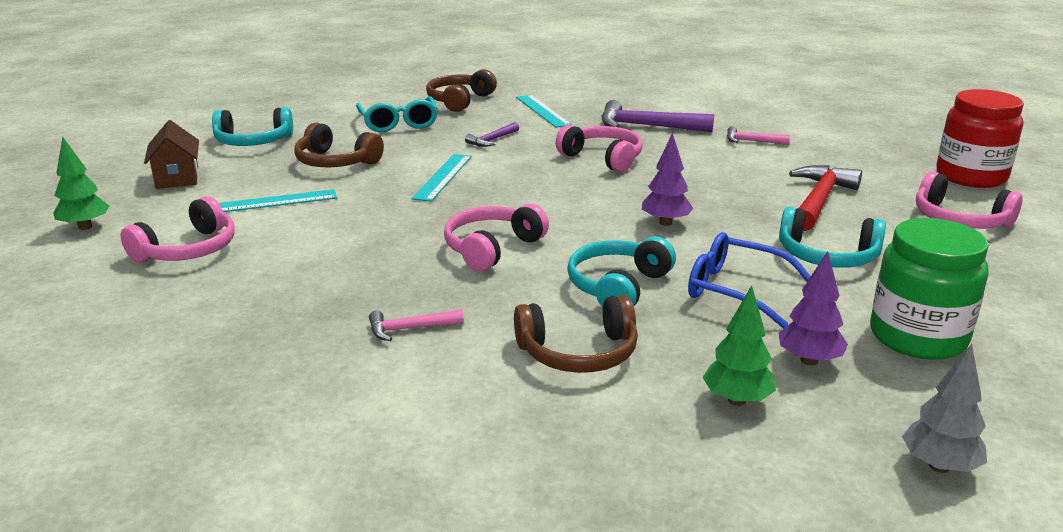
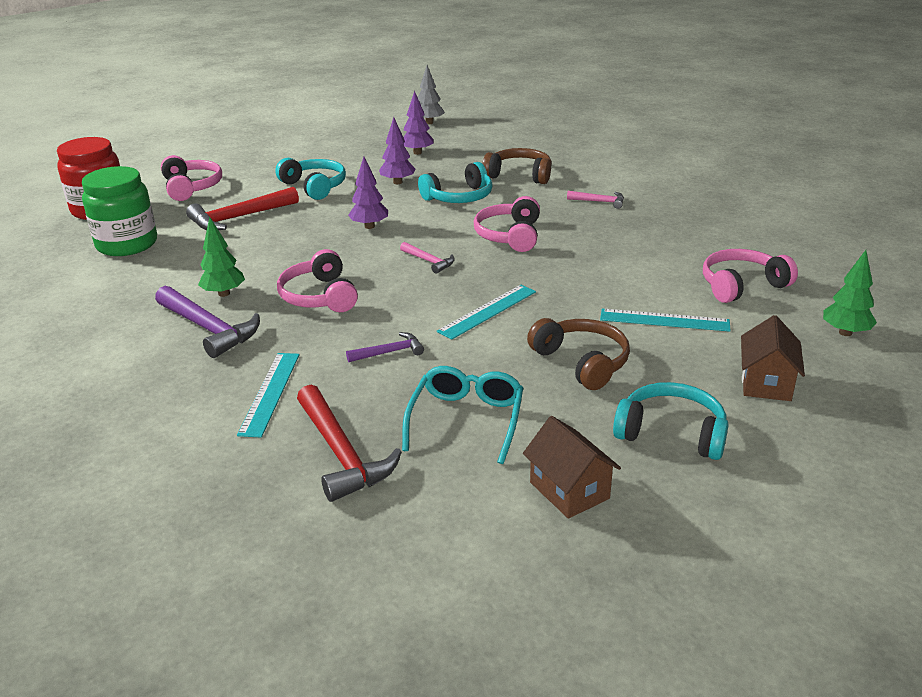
camera: 150 degrees left, 5 degrees up
(312, 112) = (569, 490): none -> brown house
(459, 101) = (342, 454): brown headphones -> red hammer
(492, 248) = (509, 235): pink headphones -> pink headphones turned 120 degrees clockwise
(736, 400) = (471, 148): green tree -> green tree (224, 293)
(737, 290) = (397, 182): blue glasses -> purple tree
(752, 141) = (161, 281): pink hammer -> pink hammer (429, 261)
(917, 337) = (352, 150): green jar -> green jar (127, 244)

